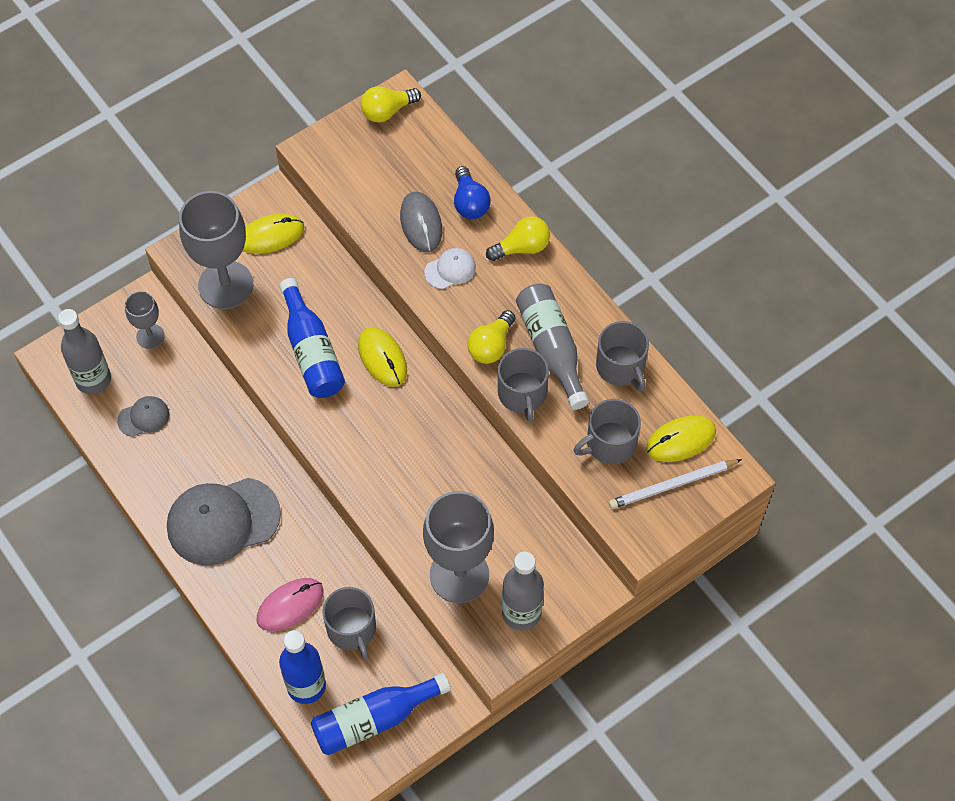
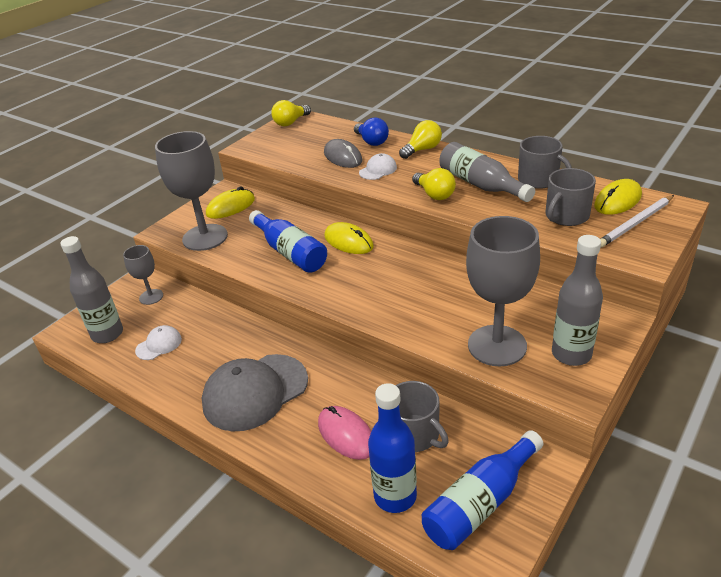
camera: 15 degrees left, 25 degrees down
(143, 417) = (159, 345): grey cap -> white cap
(290, 605) = (346, 435): pink mouse -> pink mouse turned 75 degrees counterclockwise
(491, 346) = (434, 194): yellow light bulb -> yellow light bulb turned 45 degrees counterclockwise
(522, 394) = (477, 210): grey mug -> none

